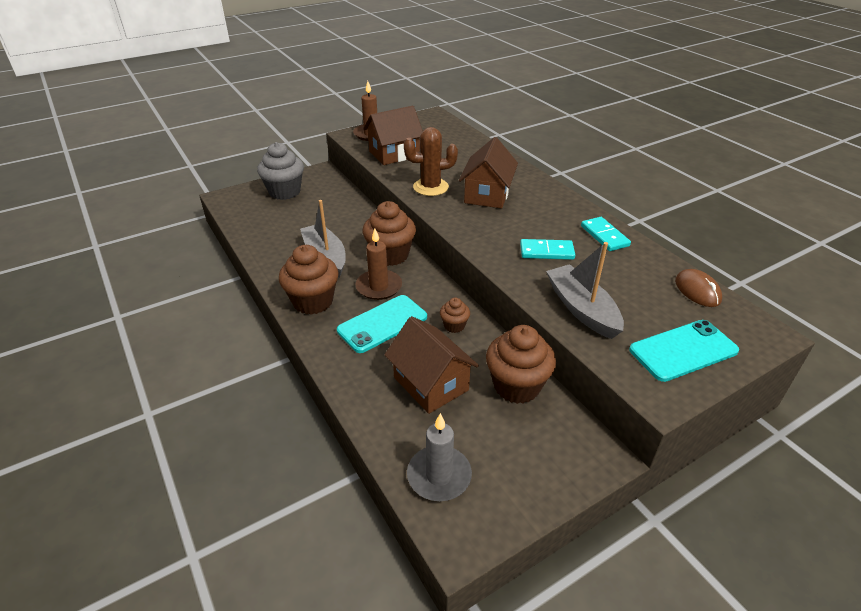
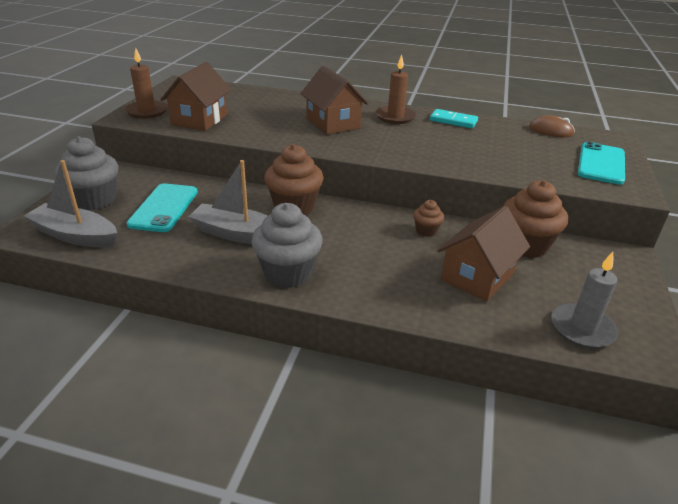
camera: 45 degrees left, 5 degrees down
(313, 301) = (288, 273): brown cupcake -> grey cupcake
(379, 287) = (325, 233): brown candle -> brown candle (395, 117)
(382, 324) = (374, 257): turquoise phone -> turquoise phone (164, 208)
(430, 187) = (279, 133): brown cactus -> none
(431, 384) = (477, 276): brown house -> brown house turned 60 degrees counterclockwise
(546, 252) = (439, 143): turquoise domino -> none
(582, 309) = (519, 167): grey boat -> grey boat (75, 235)

